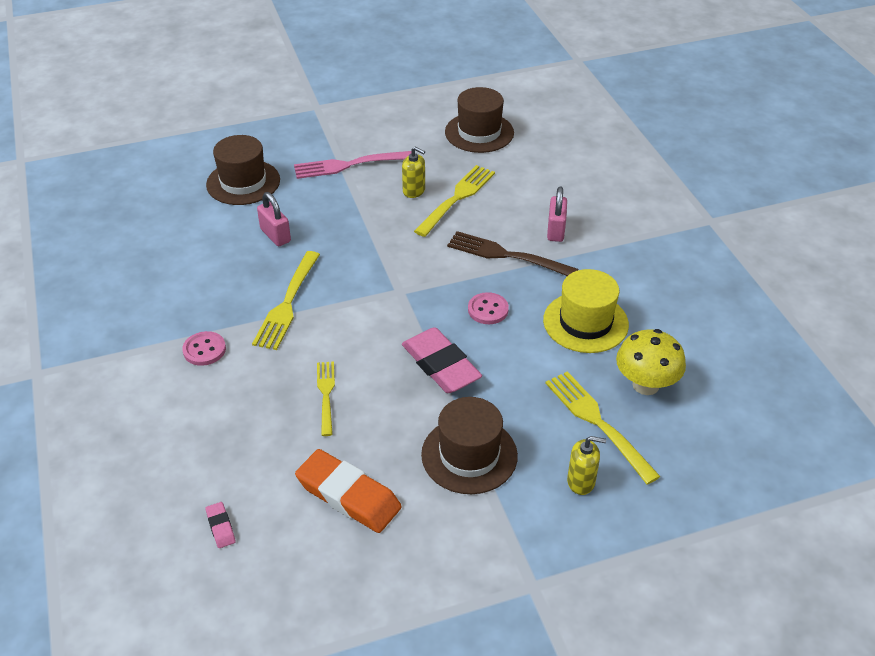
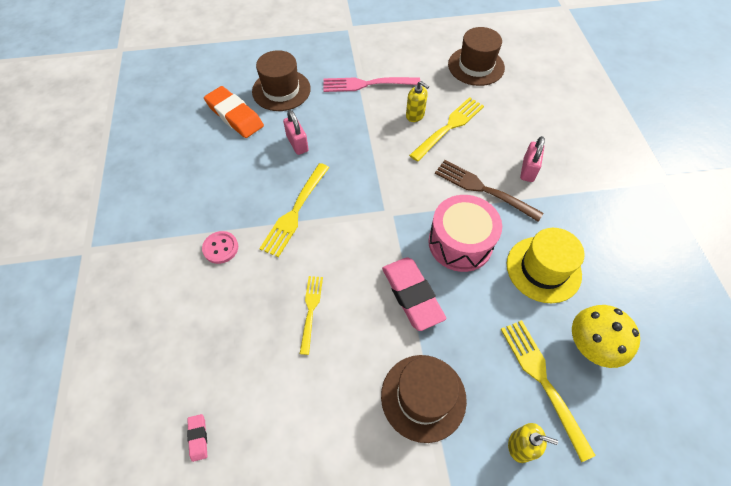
camera: 10 degrees right, 15 degrees up
(348, 495) = (312, 423): orange eraser -> orange eraser (235, 116)
(488, 310) = (460, 243): pink button -> pink drum

